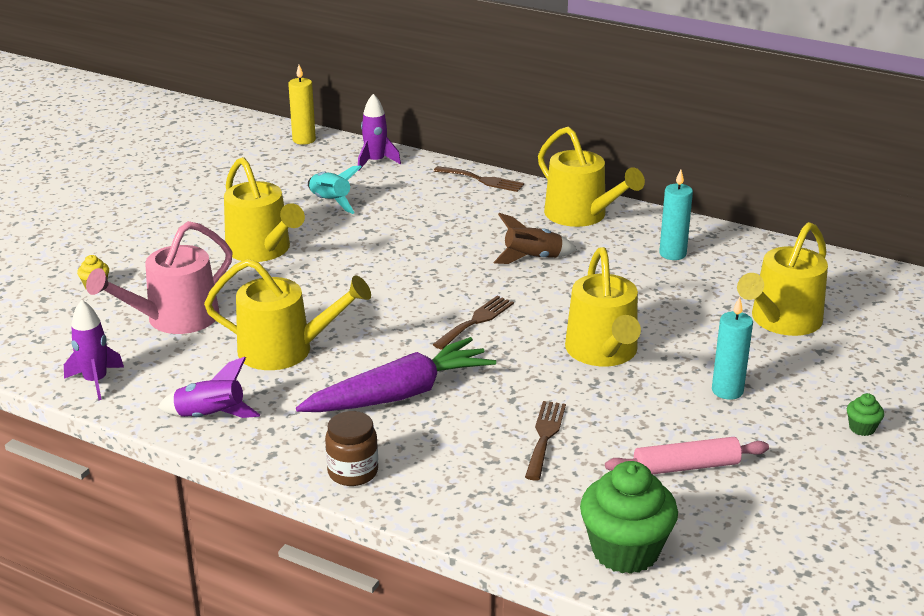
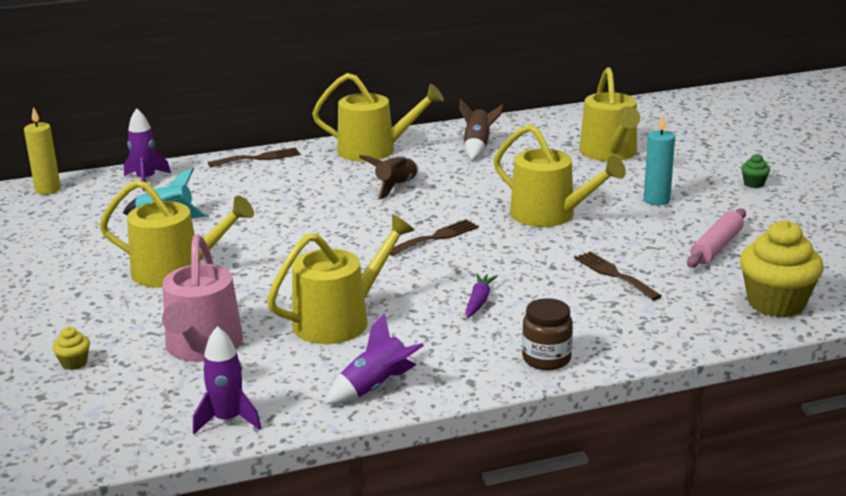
camera: 45 degrees left, 5 degrees down
(400, 394) = (479, 301): purple carrot -> purple carrot, size x0.44
(476, 321) = (436, 237): brown fork -> brown fork turned 60 degrees clockwise
(625, 551) = (776, 303): green cupcake -> yellow cupcake
(672, 254) = (477, 147): turquoise candle -> brown rocket

